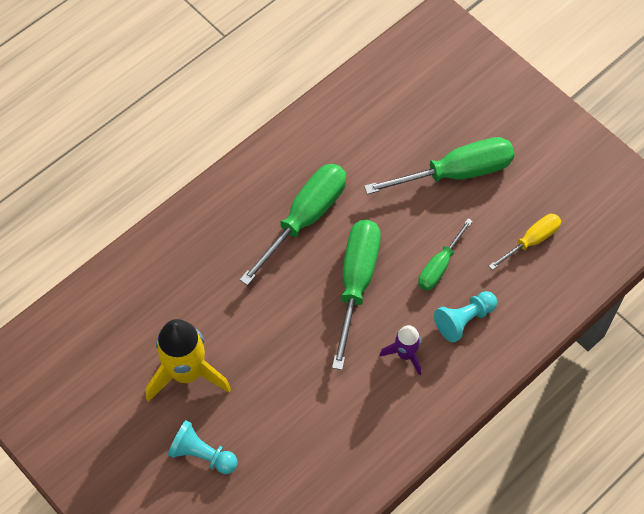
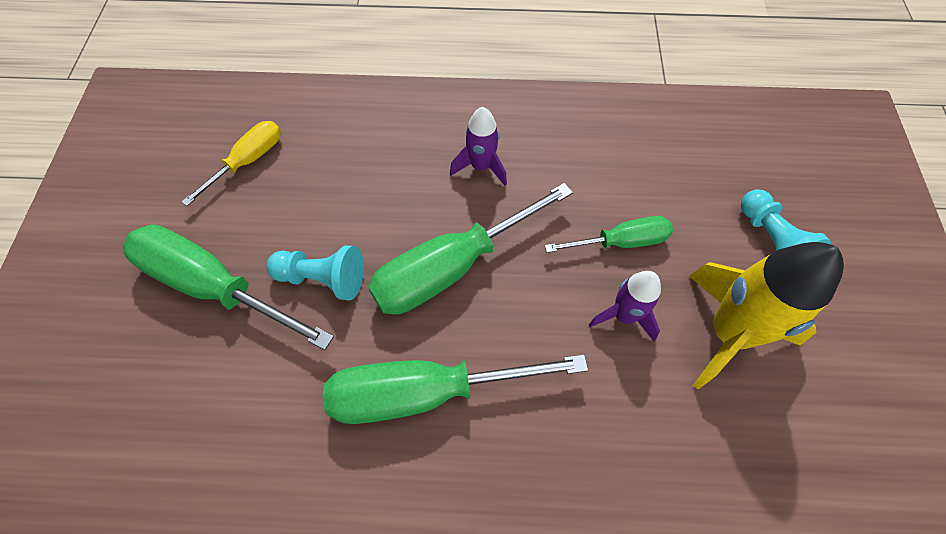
camera: 135 degrees left, 0 degrees up
(246, 335) = (624, 316): none -> purple rocket
(439, 266) = (356, 212): green screwdriver -> green screwdriver (621, 242)
(464, 320) = (395, 150): turquoise pawn -> turquoise pawn (323, 279)
(532, 240) = (249, 161): yellow screwdriver -> yellow screwdriver turned 120 degrees clockwise

